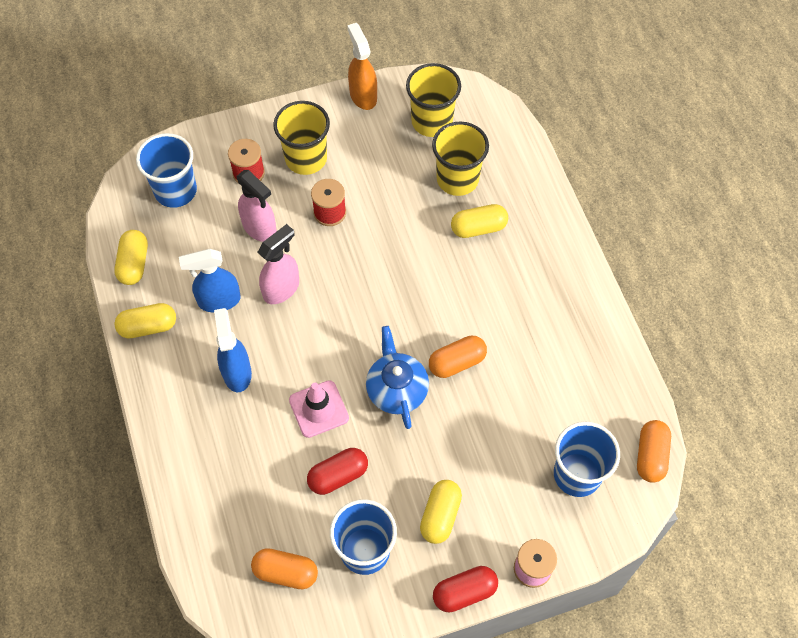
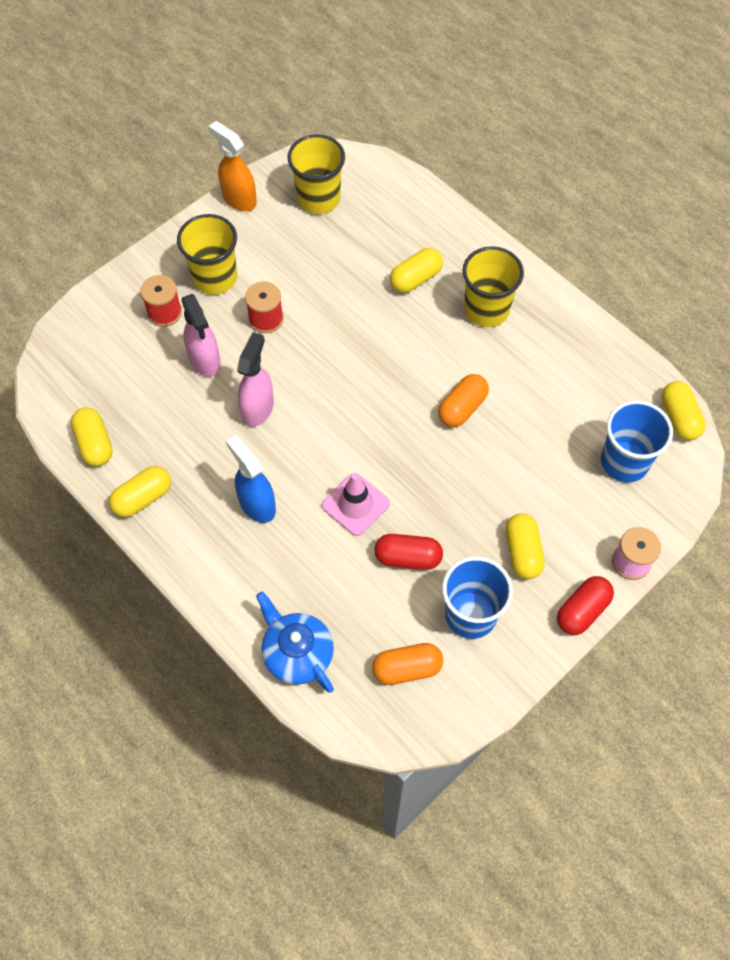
camera: 25 degrees left, 0 degrees up
(175, 190) = (99, 357): blue cup -> none
(218, 300) = (201, 444): blue spray bottle -> none
(260, 228) = (205, 360): pink spray bottle -> pink spray bottle turned 45 degrees clockwise
(338, 476) = (408, 558): red capsule -> red capsule turned 60 degrees clockwise
(396, 389) = (419, 455): blue teapot -> blue teapot (297, 653)
(457, 179) = (371, 242): yellow cup -> yellow cup (486, 310)
(651, 456) = (679, 418): orange capsule -> yellow capsule

